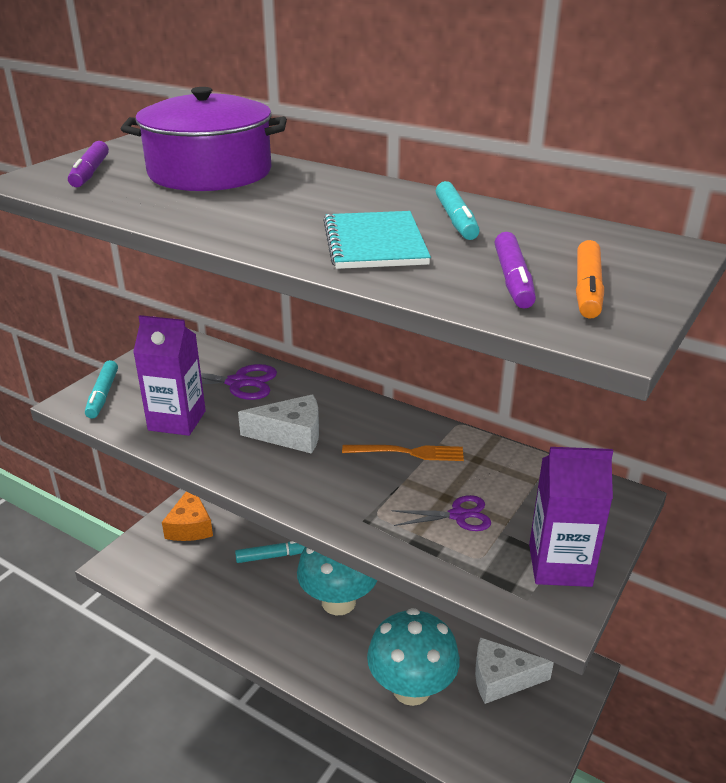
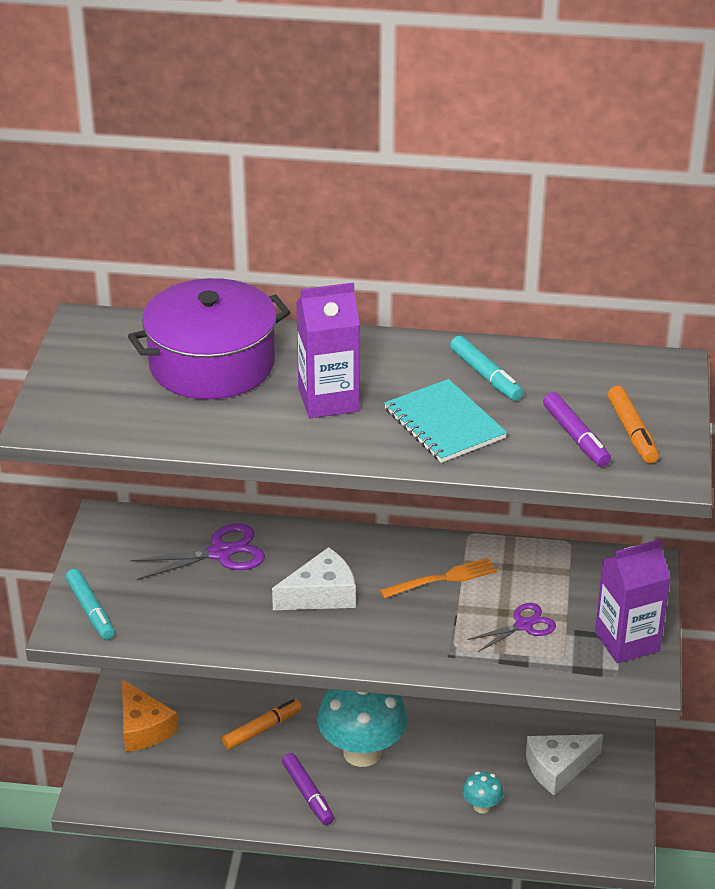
camera: 25 degrees left, 5 degrees up
(90, 173) = (96, 396): purple marker -> purple marker (308, 794)
(177, 420) = (196, 614): purple carton -> purple carton (328, 400)
(274, 556) = (262, 729): turquoise marker -> orange marker
(411, 688) = (482, 806): turquoise mushroom -> turquoise mushroom, size x0.44

